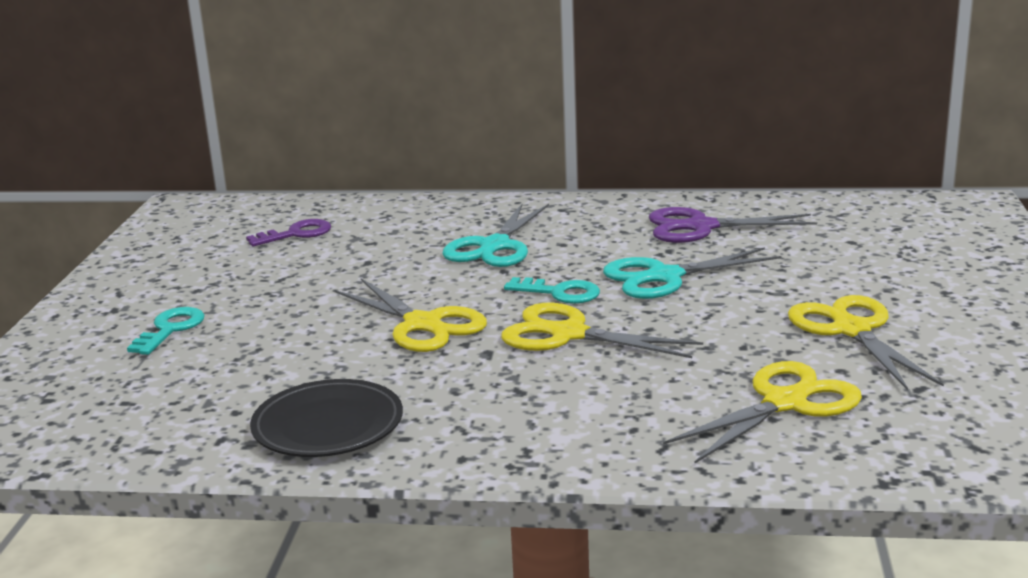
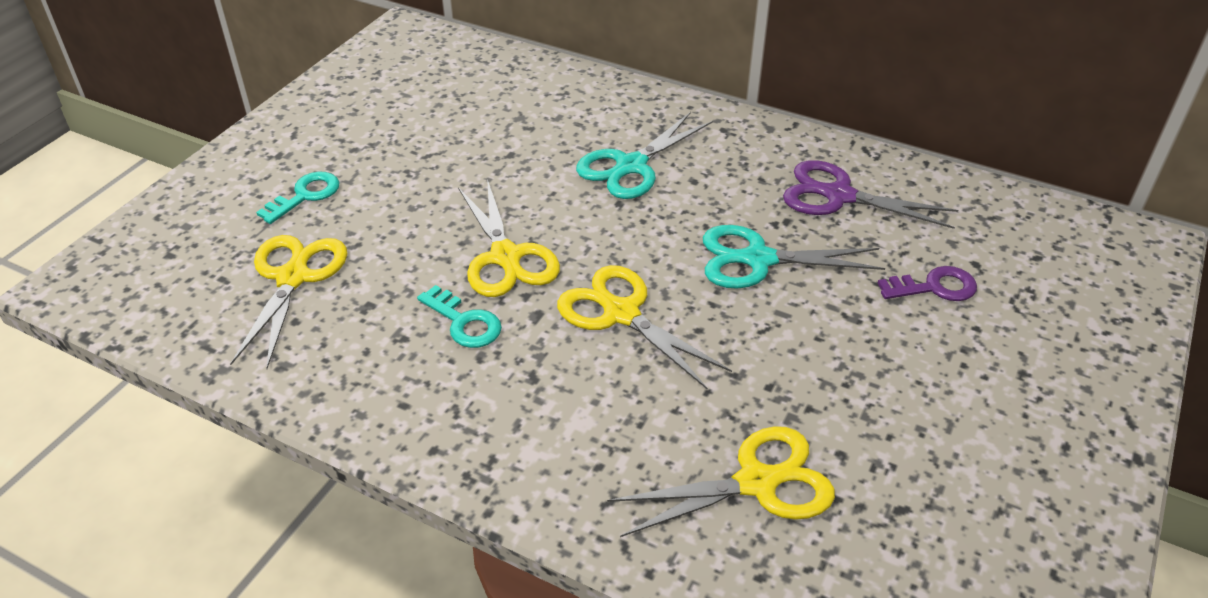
camera: 20 degrees right, 20 degrees up
(296, 234) = (474, 97): purple key -> purple key (934, 287)
(328, 426) = (353, 367): black plate -> none
(559, 293) = (648, 251): turquoise key -> turquoise key (464, 322)
(851, 330) = (889, 399): yellow scissors -> yellow scissors (293, 278)

